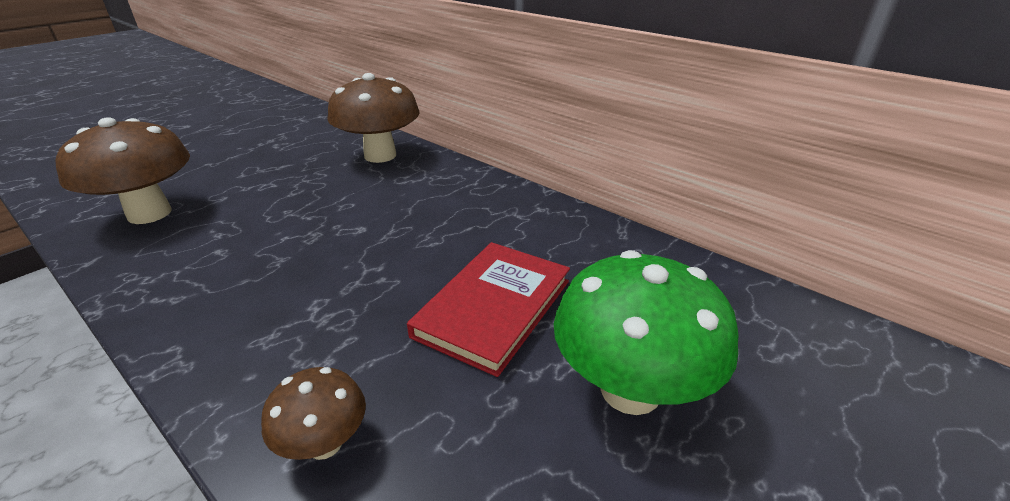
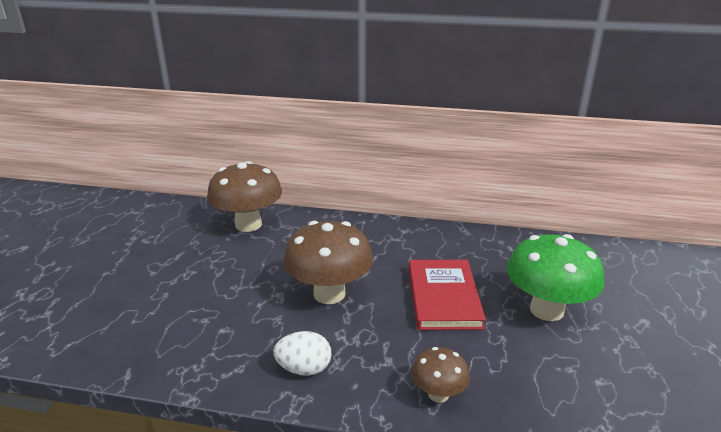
camera: 30 degrees left, 5 degrees down
(149, 213) = (119, 326): brown mushroom -> brown mushroom (329, 294)
(228, 328) = (304, 369): none -> white egg

